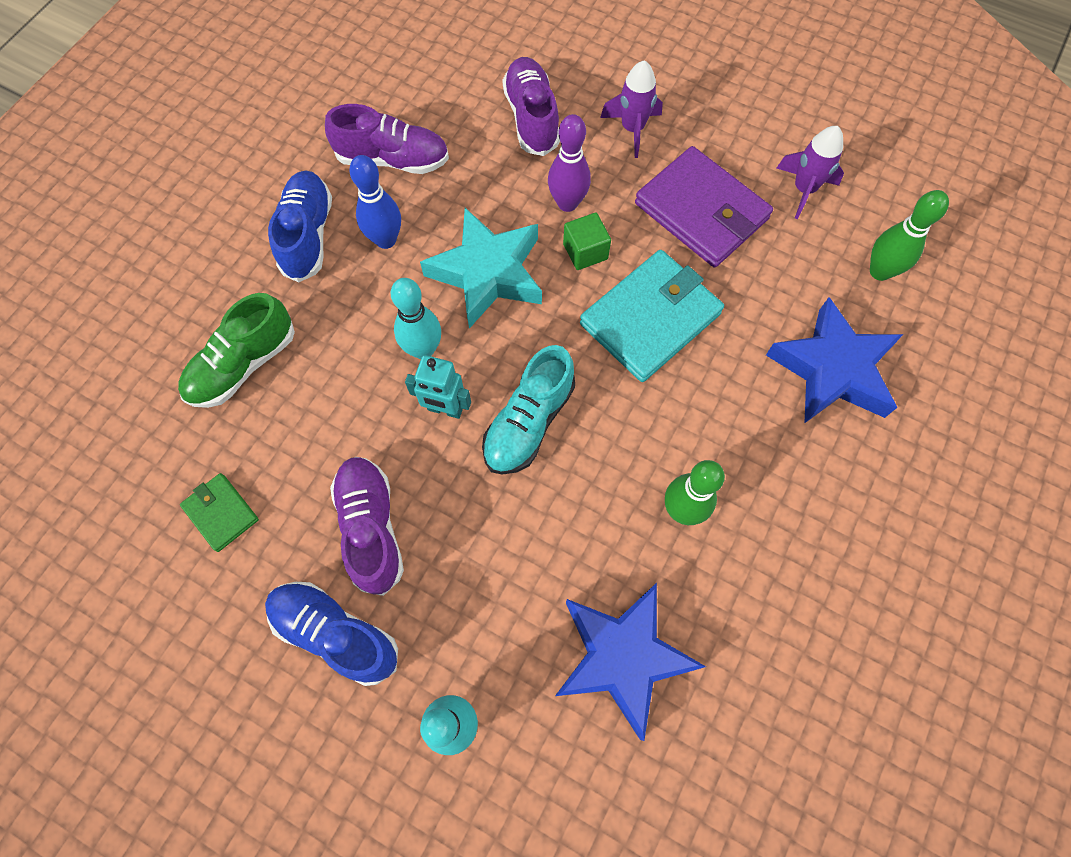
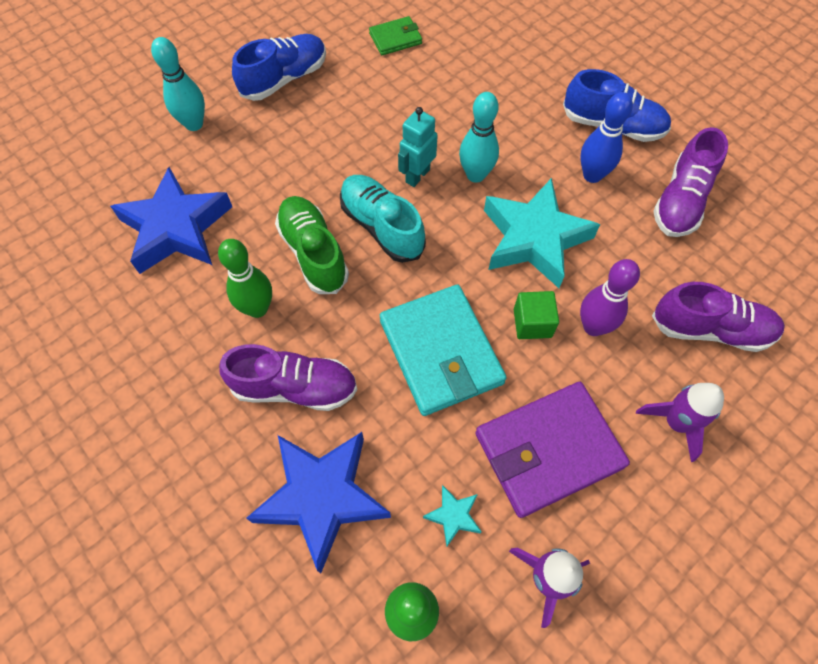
camera: 110 degrees right, 5 degrees down
(243, 365) = (504, 67): green shoe -> green shoe (313, 253)
(371, 528) = (345, 111): purple shoe -> purple shoe (295, 388)
(792, 264) = (453, 516): none -> turquoise star

